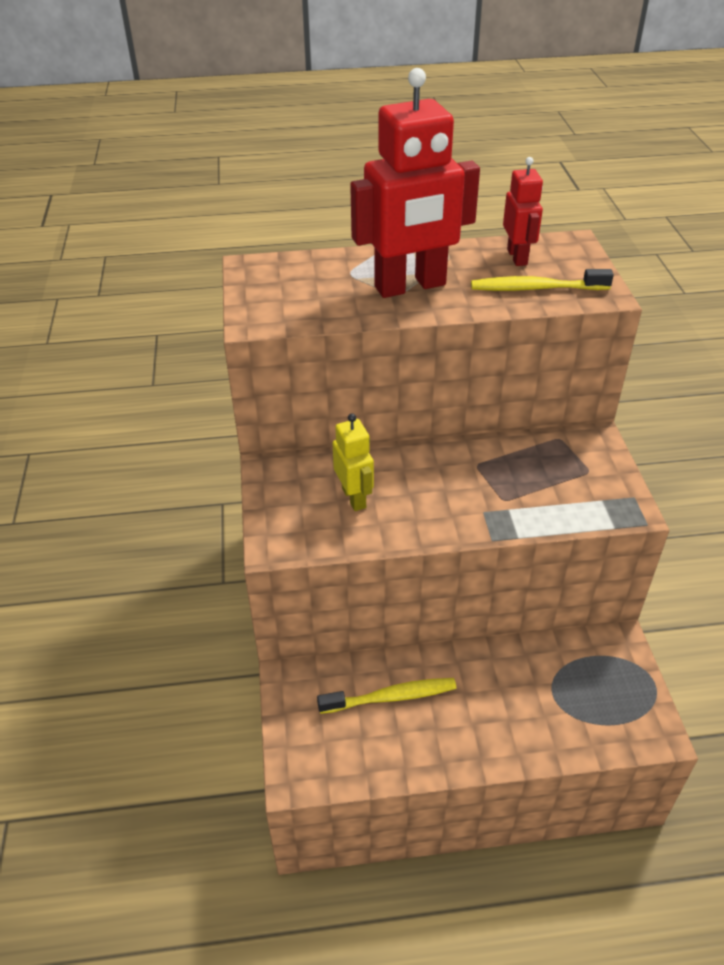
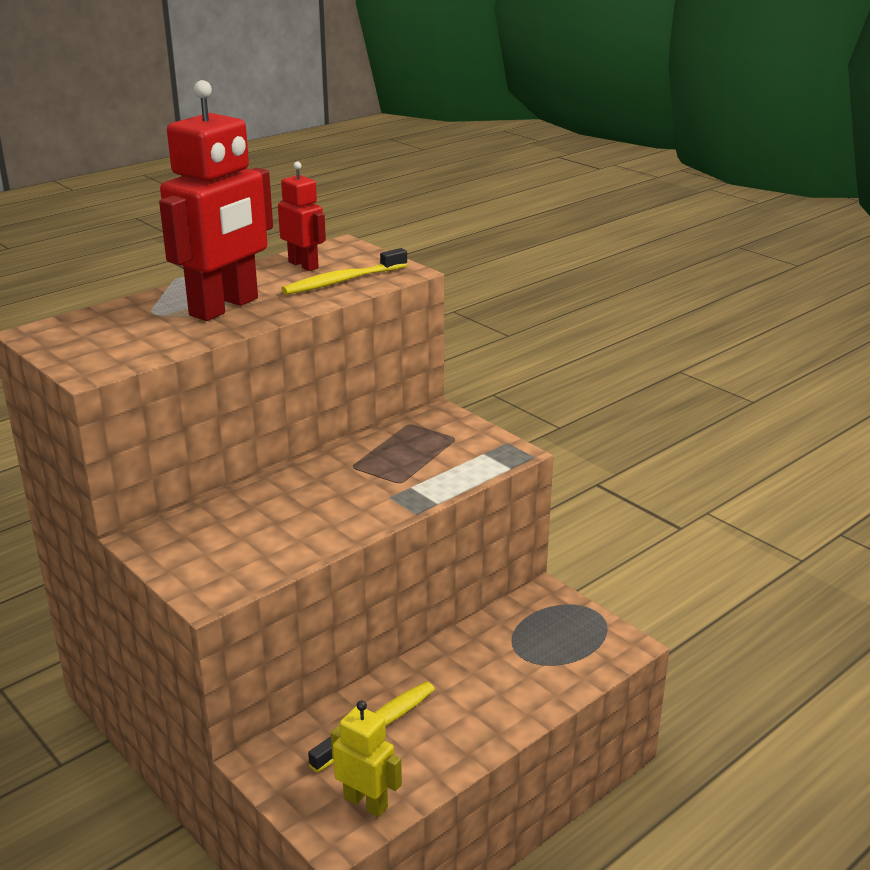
camera: 35 degrees left, 15 degrees down
(354, 498) = (256, 530): yellow robot -> yellow robot (366, 802)

